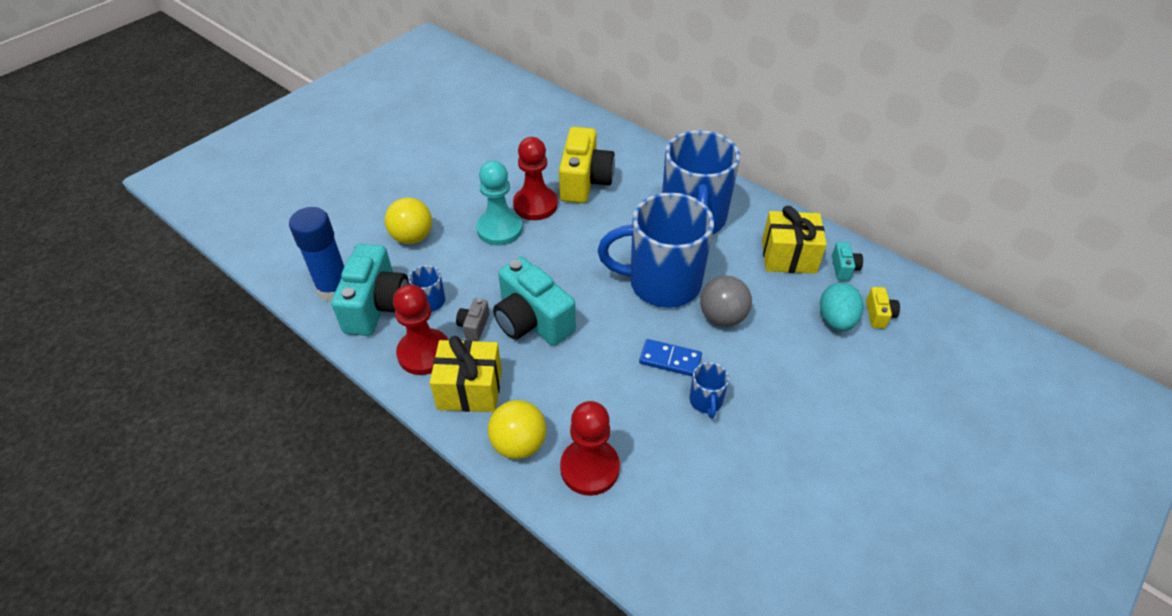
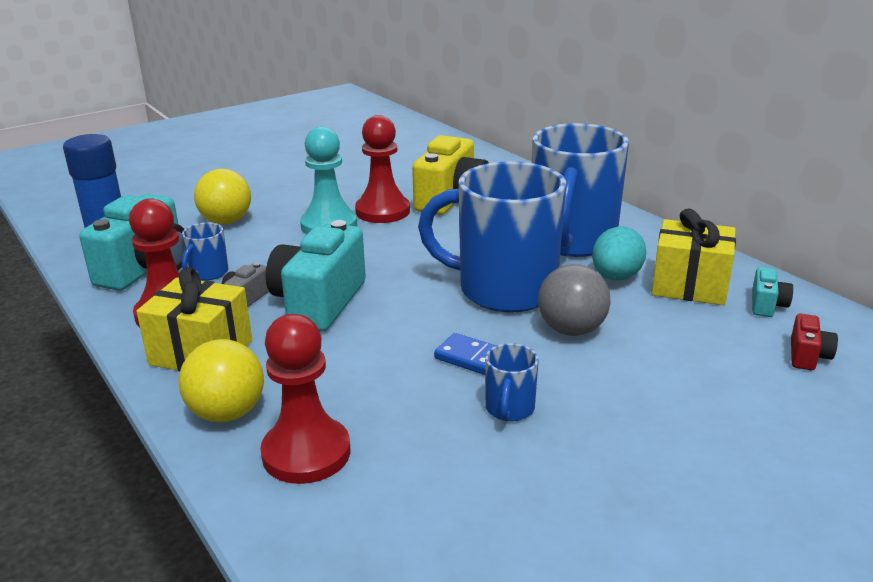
camera: 15 degrees right, 20 degrees down
(532, 321) = (319, 303): turquoise camera -> turquoise camera turned 45 degrees clockwise
(836, 320) = (739, 353): turquoise egg -> turquoise egg (616, 277)
(878, 315) = (807, 356): yellow camera -> red camera

